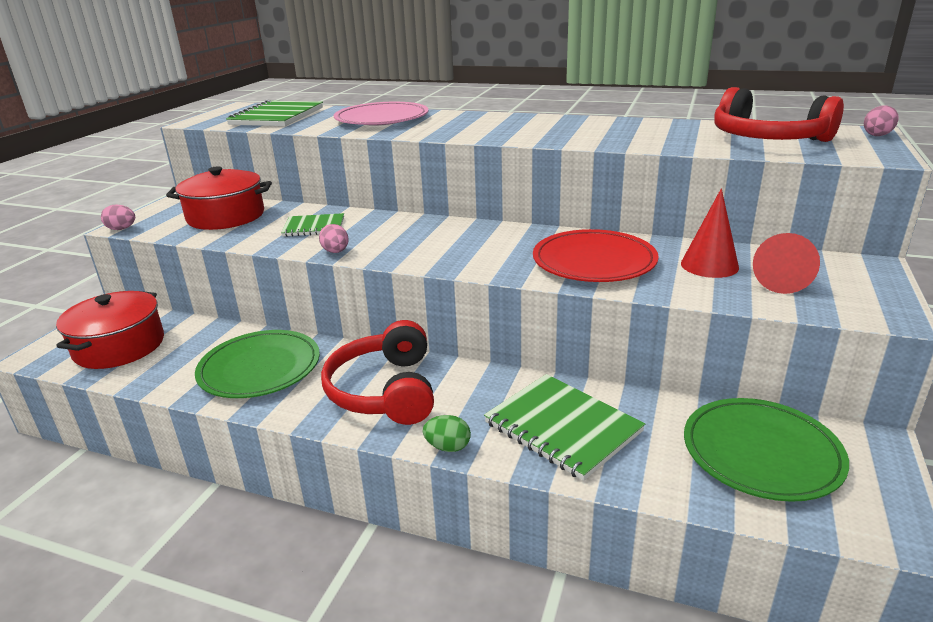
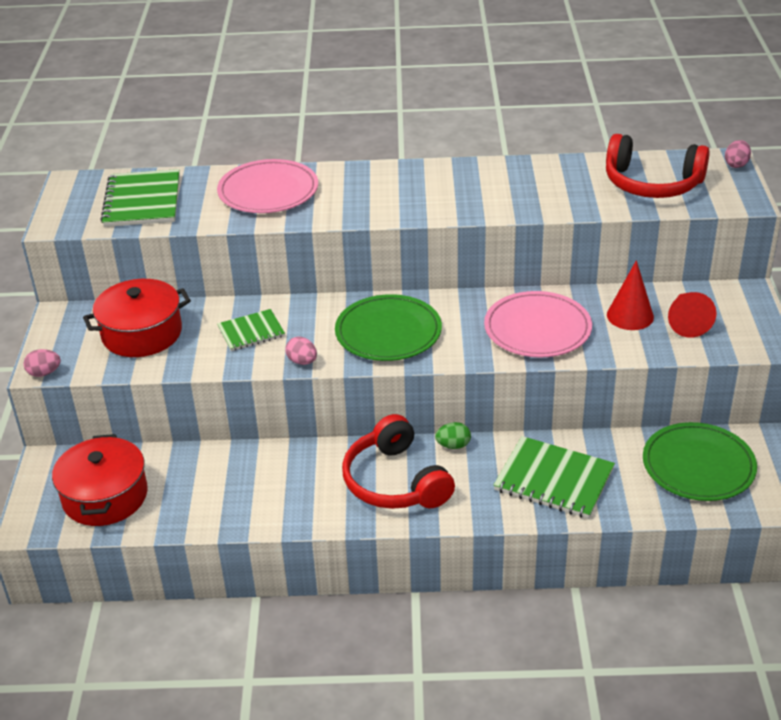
camera: 20 degrees left, 10 degrees up
(260, 368) = (267, 486): green plate -> green plate (388, 332)
(448, 447) = (478, 518): green egg -> green egg (453, 445)
(594, 261) = (537, 329): red plate -> pink plate

